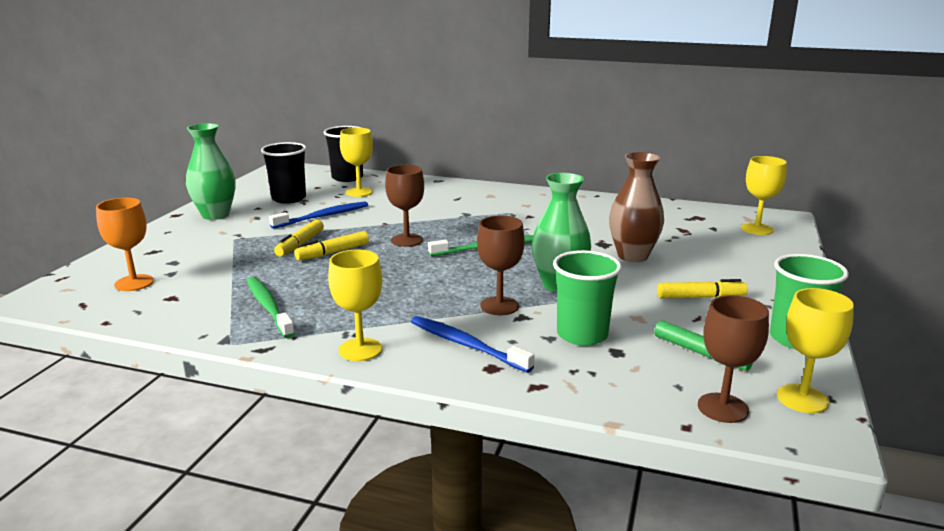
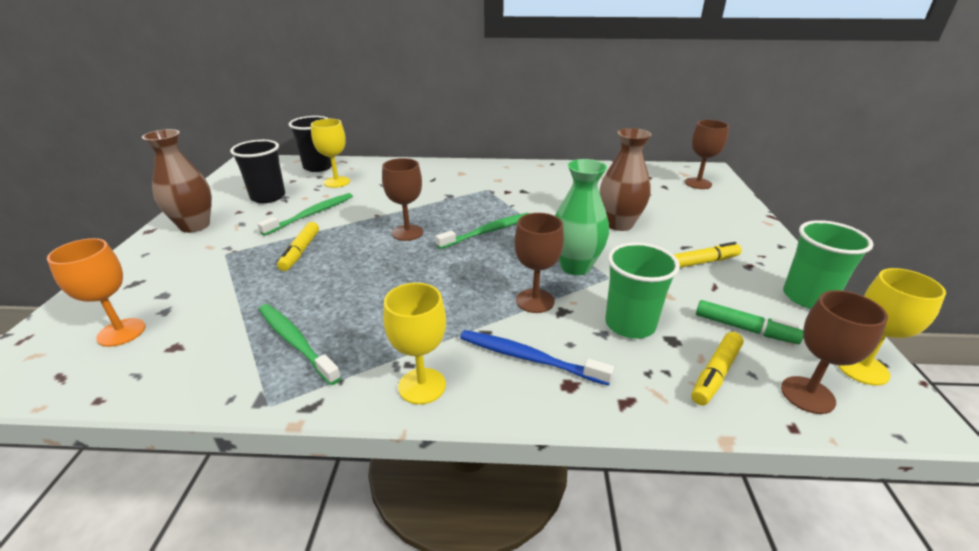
camera: 15 degrees left, 10 degrees up
(215, 215) = (195, 226): green vase -> brown vase
(323, 216) = (312, 214): blue toothbrush -> green toothbrush
(333, 252) = (339, 257): yellow marker -> yellow marker (715, 374)
(757, 229) = (698, 183): yellow goblet -> brown goblet

